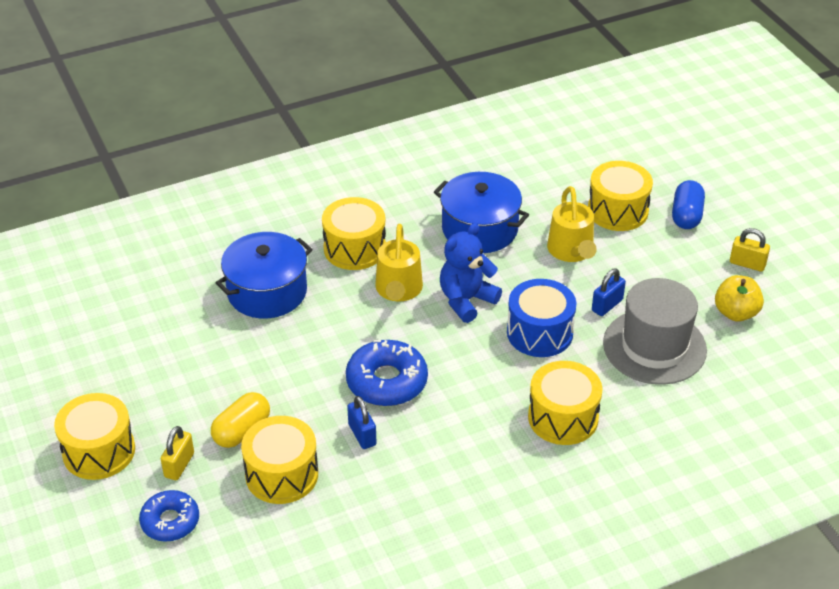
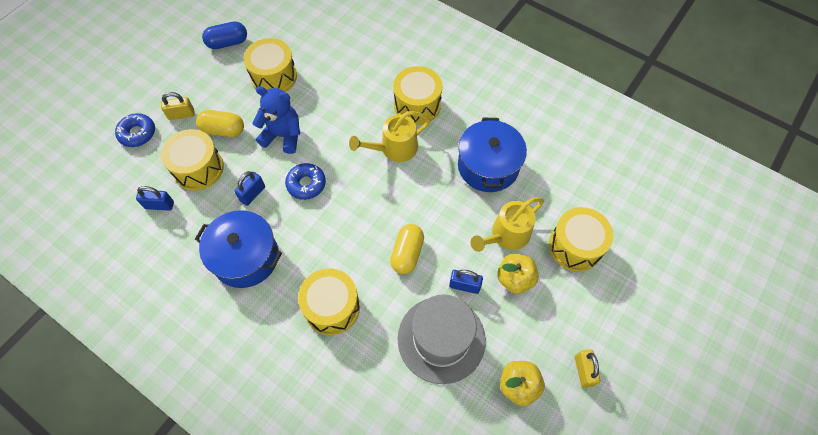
camera: 60 degrees right, 20 degrees up
(99, 451) = (174, 73): yellow drum -> yellow drum (274, 77)
(267, 292) = (347, 81): blue pot -> blue pot (245, 257)
(307, 531) = (159, 205): none -> blue padlock
(387, 381) = (306, 184): blue donut -> blue donut, size x0.66
(466, 300) = (410, 193): blue teddy bear -> blue teddy bear (283, 136)
(539, 333) = (407, 253): blue drum -> yellow capsule
(624, 267) = (515, 279): none -> yellow apple
(686, 216) = (607, 299): blue capsule -> blue capsule (228, 43)

